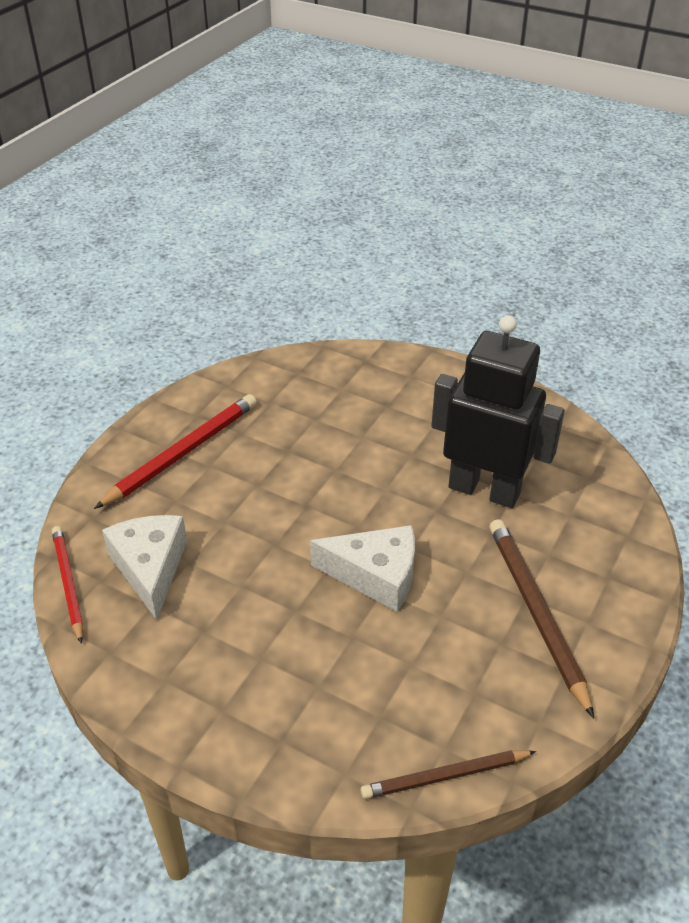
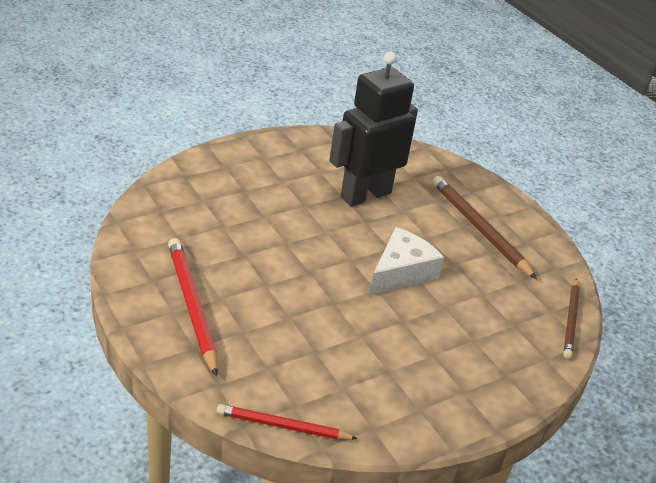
camera: 65 degrees left, 5 degrees down
(150, 568) = (305, 373): white cheese -> none
(537, 613) = (479, 229): brown pencil -> brown pencil turned 45 degrees clockwise

